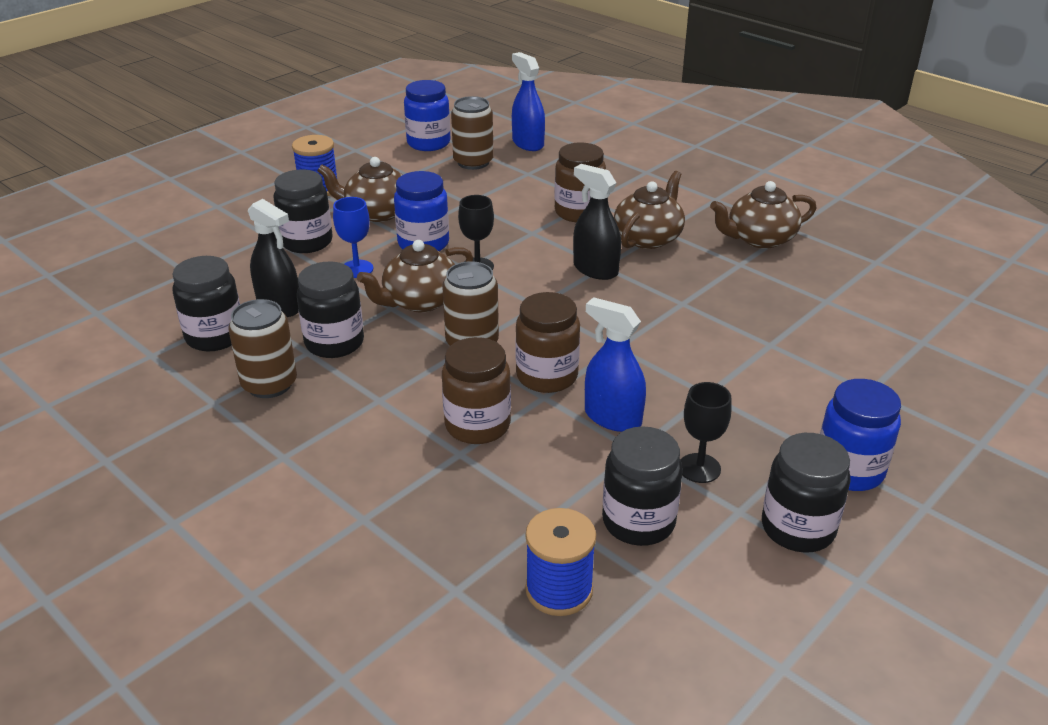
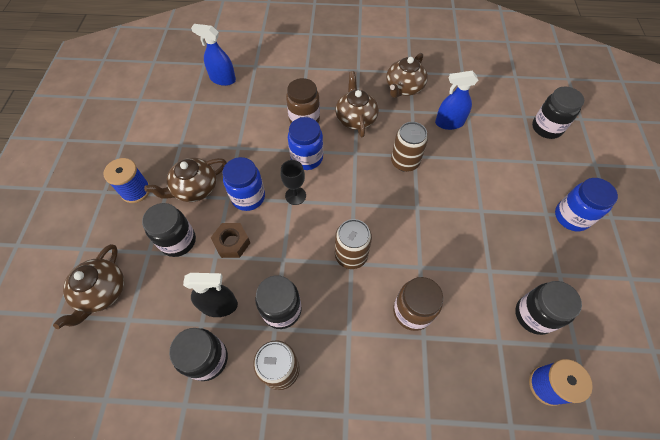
camera: 40 degrees left, 25 degrees up
(357, 269) = (232, 243): blue goblet -> brown nut
(420, 301) = (293, 243): brown teapot -> brown teapot (102, 292)
(428, 143) = (164, 111): blue jar -> blue jar (306, 158)
(473, 162) = (207, 112): brown can -> brown can (405, 162)
(547, 376) = (408, 252): brown jar -> none
(595, 269) = (354, 158): black spray bottle -> none
(612, 417) = (461, 257): blue spray bottle -> blue spray bottle (449, 123)
(699, 468) = (523, 261): black goblet -> none
(798, 528) = (587, 267): black jar -> black jar (546, 128)

